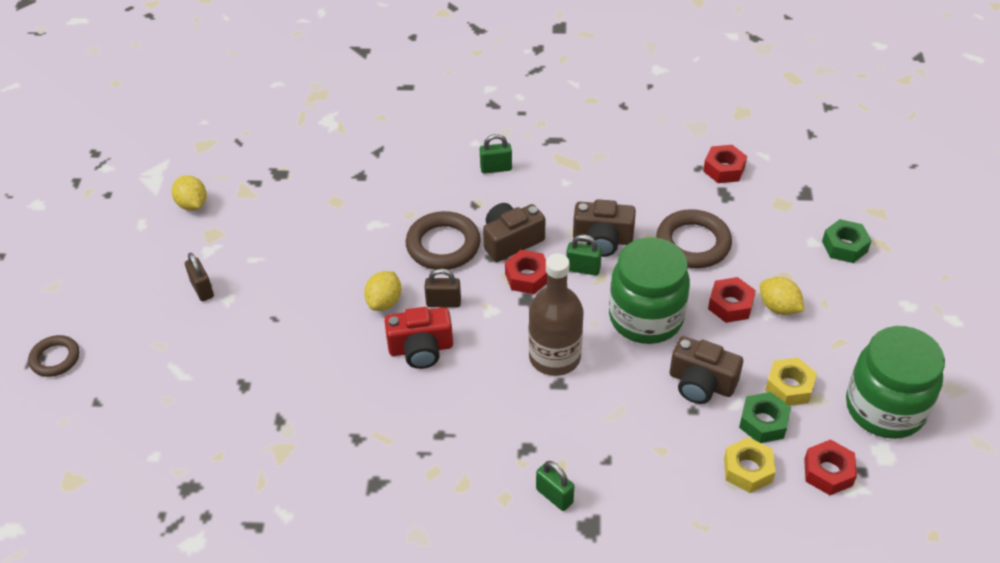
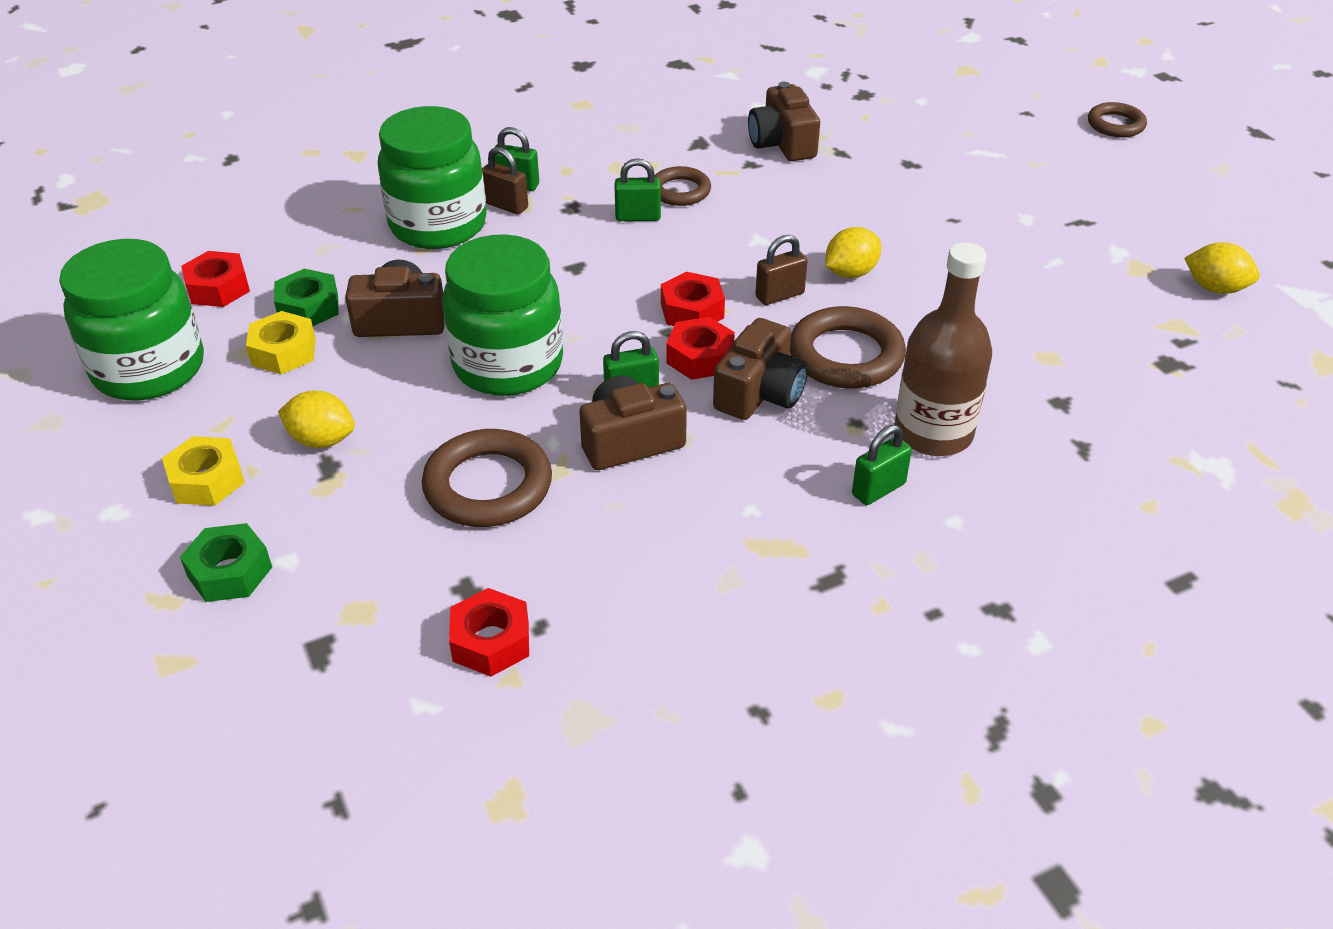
camera: 150 degrees right, 5 degrees down
(202, 289) = (1067, 216): brown padlock -> brown padlock (506, 205)
(312, 452) = (782, 143): none -> brown camera
(384, 302) = (850, 273): yellow lemon -> yellow lemon turned 60 degrees clockwise
(421, 349) = (761, 246): red camera -> none
(433, 430) = (680, 191): none -> brown ring
(484, 415) = (638, 217): none -> green padlock
(554, 357) = (598, 288): brown bottle -> brown bottle (933, 433)
(638, 472) = (438, 225): none -> green jar
(730, 305) = (395, 419): red nut -> red nut (692, 311)
(747, 470) = (315, 262): yellow nut -> yellow nut (207, 480)

